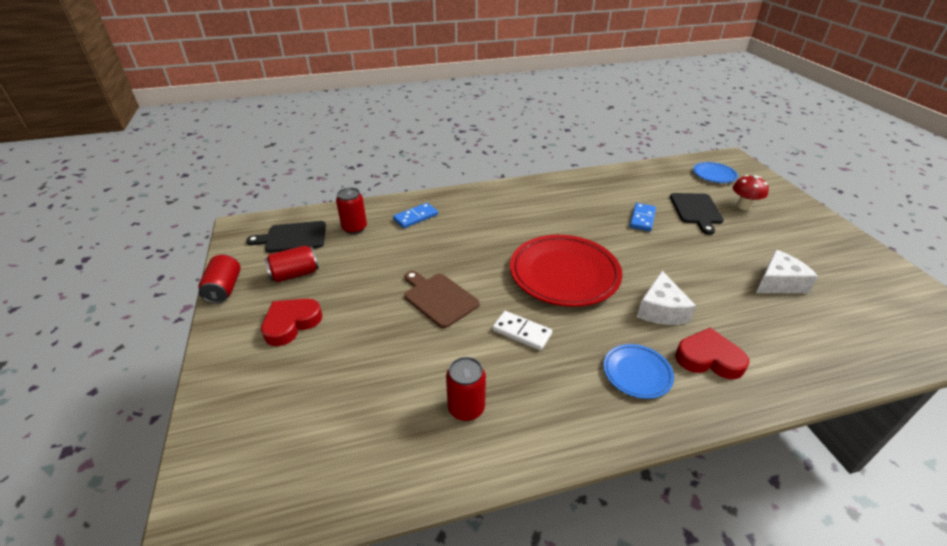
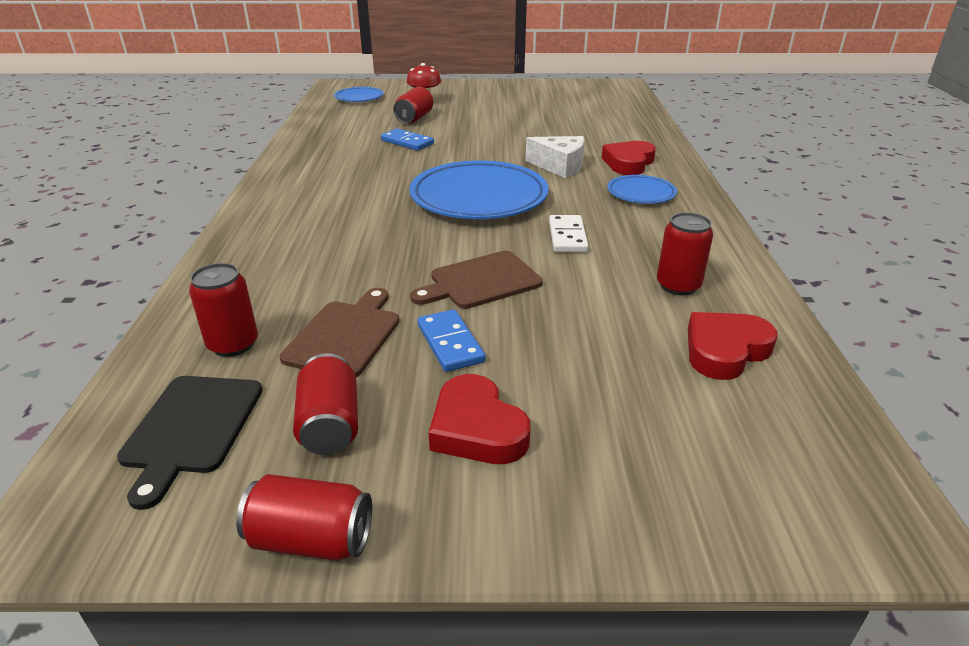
camera: 75 degrees left, 5 degrees down
(367, 259) = (345, 336): none -> brown cutting board
(378, 440) = (725, 350): none -> red heart
(415, 217) = (260, 279): blue domino -> blue domino (450, 343)
(522, 332) = (567, 237): white domino -> white domino turned 45 degrees counterclockwise
(564, 274) = (479, 197): red plate -> blue plate
(696, 210) = (414, 118): black cutting board -> red can
(778, 283) = (544, 118): white cheese -> none

